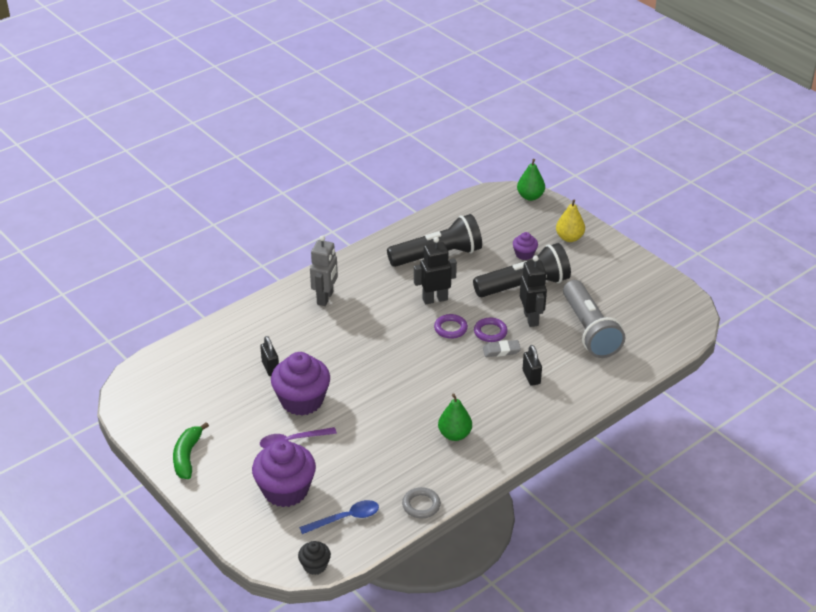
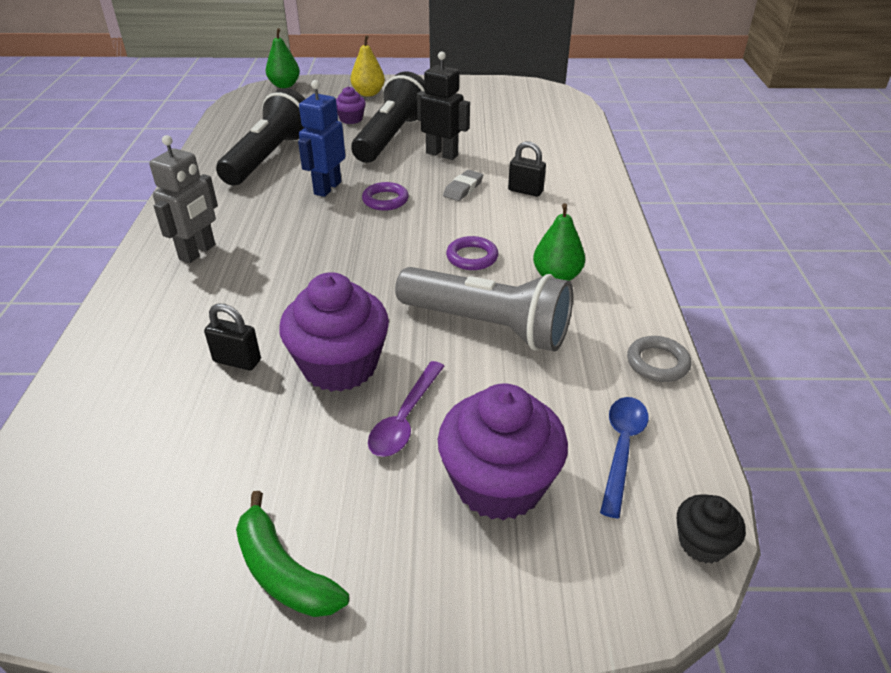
camera: 50 degrees left, 0 degrees up
(325, 298) = (198, 252): grey robot -> grey robot turned 60 degrees clockwise
(435, 299) = (327, 188): black robot -> blue robot
(490, 332) = (426, 182): purple ring -> purple ring (472, 257)
(590, 330) = (503, 136): grey flashlight -> grey flashlight (488, 326)

